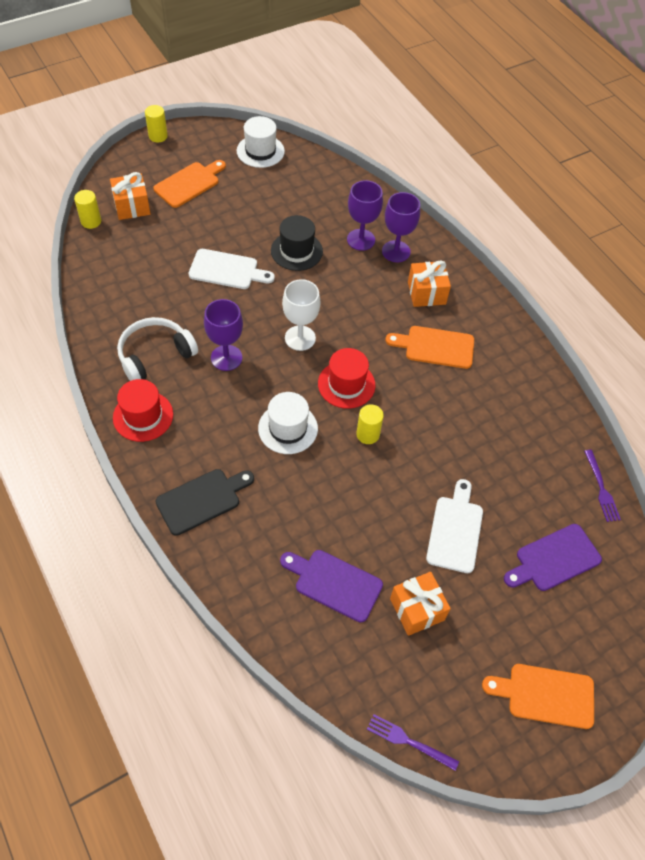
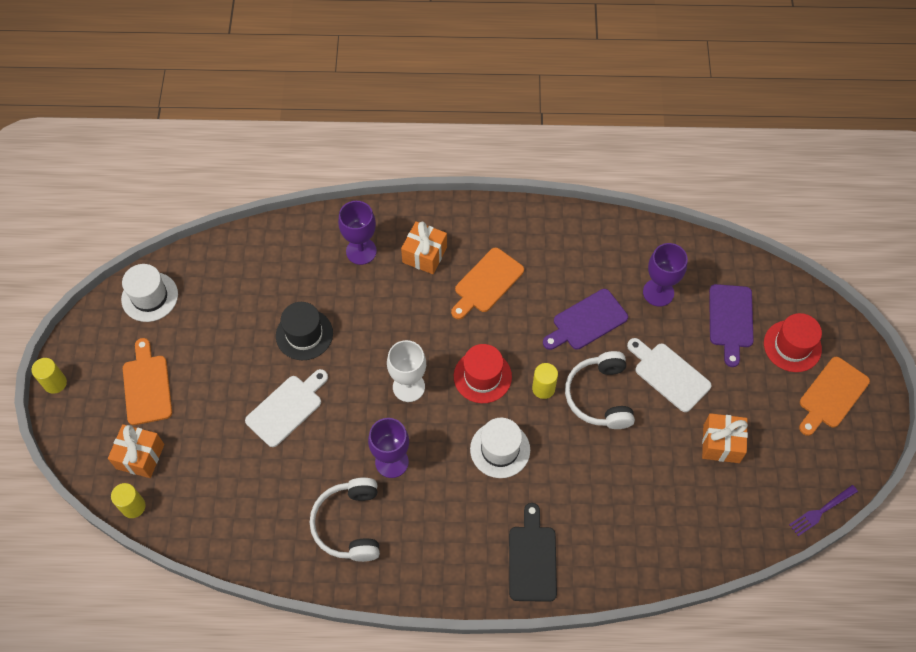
camera: 55 degrees left, 5 degrees up
(143, 416) = (413, 568): red hat -> red hat (792, 346)
(334, 583) = (668, 493): purple cutting board -> purple cutting board (587, 321)
(361, 240) = (327, 272): purple goblet -> purple goblet (658, 292)
(392, 482) = (600, 396): none -> white headphones
(601, 488) = (690, 248): purple fork -> none

